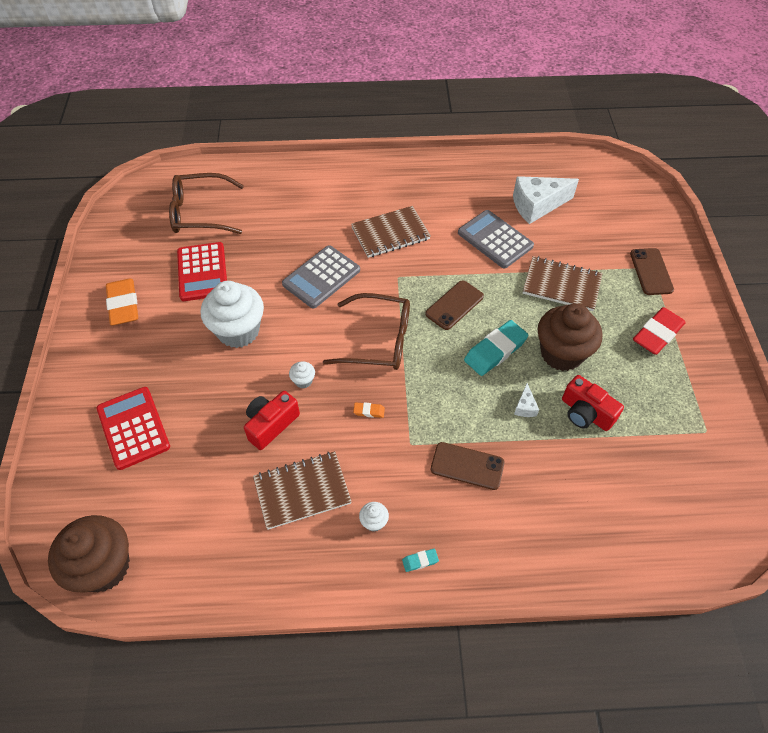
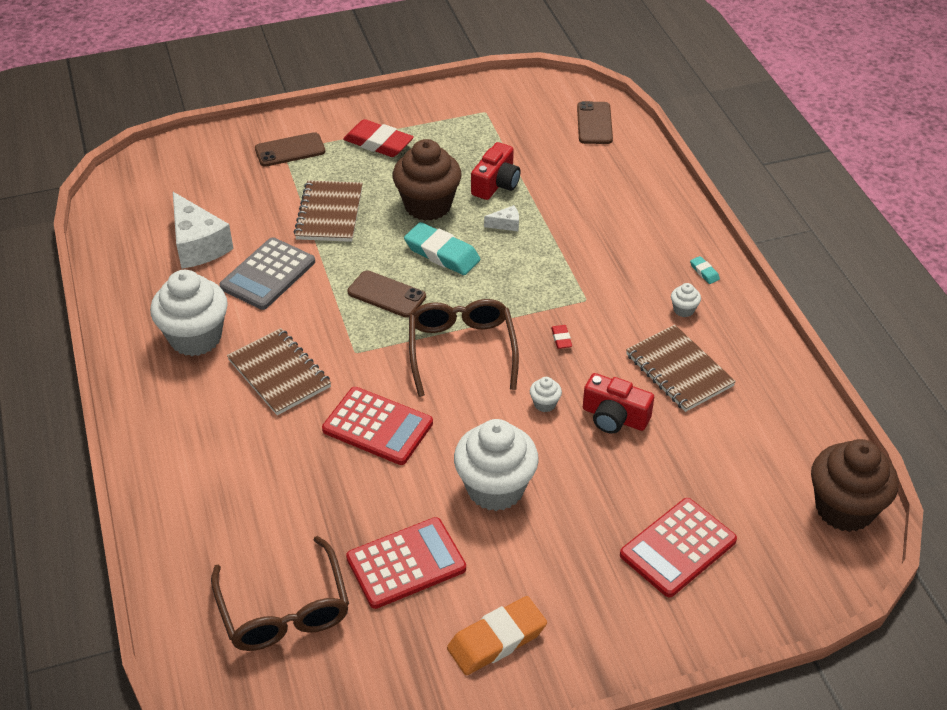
camera: 105 degrees left, 10 degrees down
(321, 277) = (377, 427): grey calculator -> red calculator
(369, 411) = (561, 339): orange eraser -> red eraser
(439, 196) = (195, 337): none -> white cupcake
(467, 466) = (592, 255): brown phone -> brown phone (594, 123)

